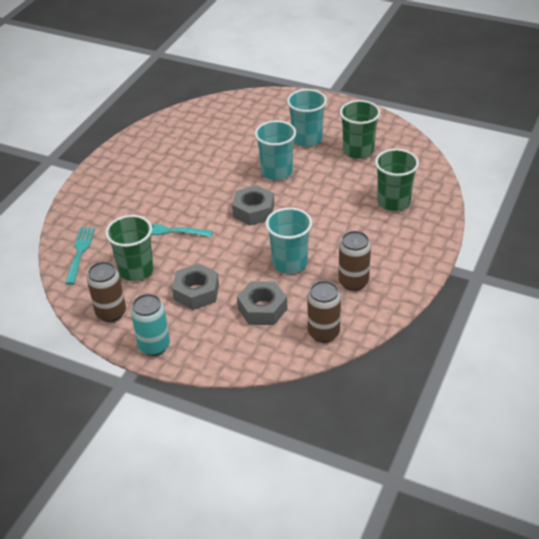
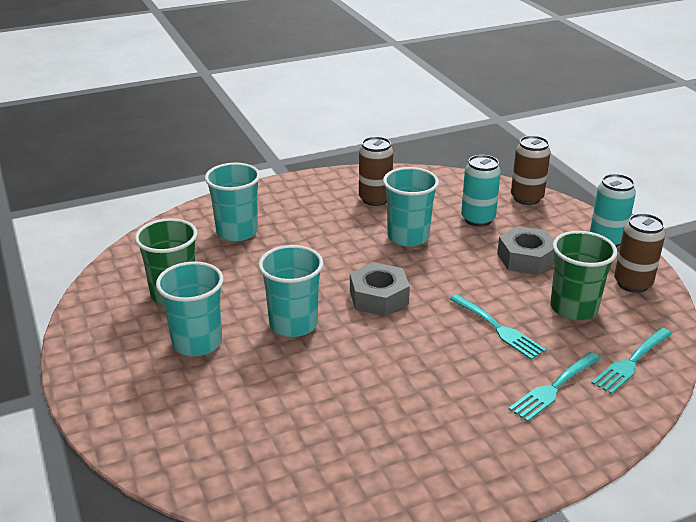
camera: 140 degrees left, 10 degrees down
(112, 215) = (553, 388): none -> turquoise fork
(262, 309) = (478, 219): grey nut -> turquoise can
(323, 333) = (447, 184): brown can -> brown can (526, 198)
(393, 202) = (237, 232): green cup -> turquoise cup

